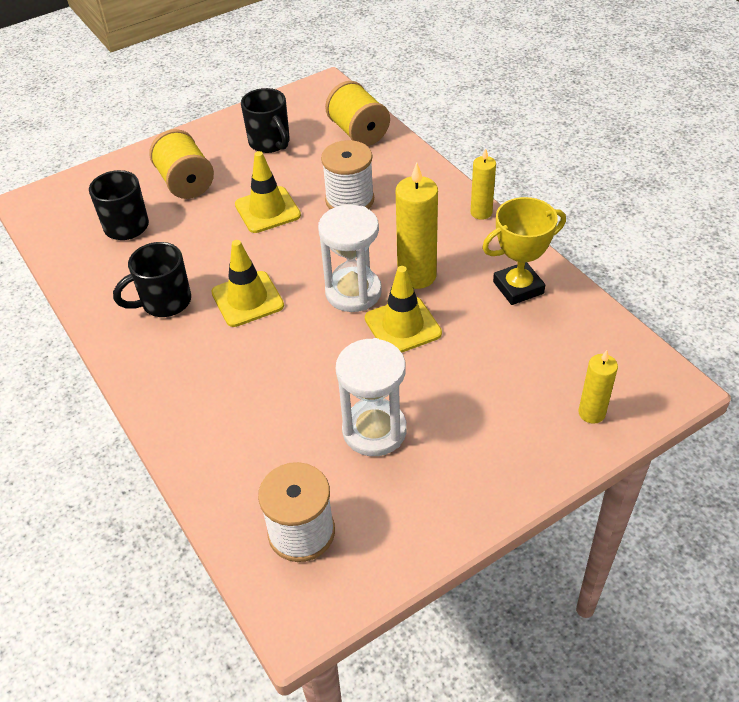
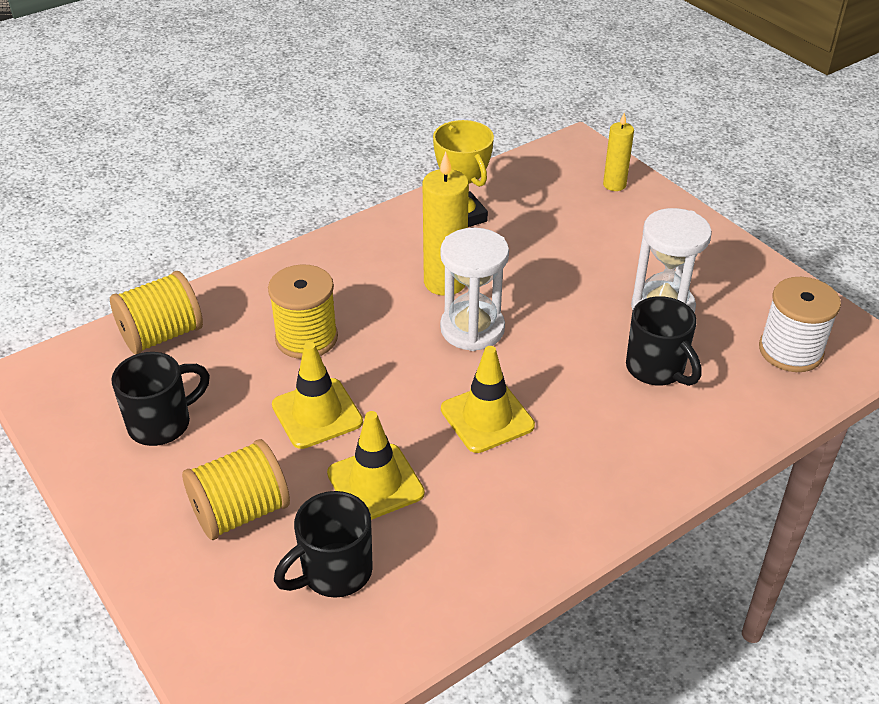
camera: 95 degrees left, 5 degrees down
(164, 302) = (497, 499): black mug -> black mug (657, 369)
(349, 200) = (306, 338): white spool -> yellow spool
(403, 326) = (521, 291): yellow traffic cone -> yellow traffic cone (375, 483)
(481, 213) = (343, 236): yellow candle -> none

